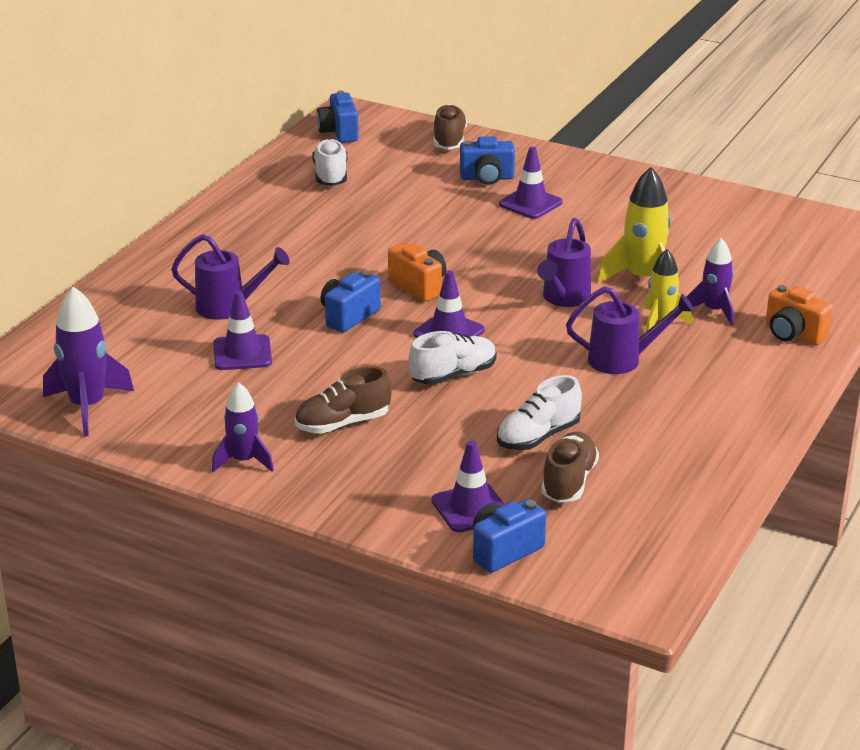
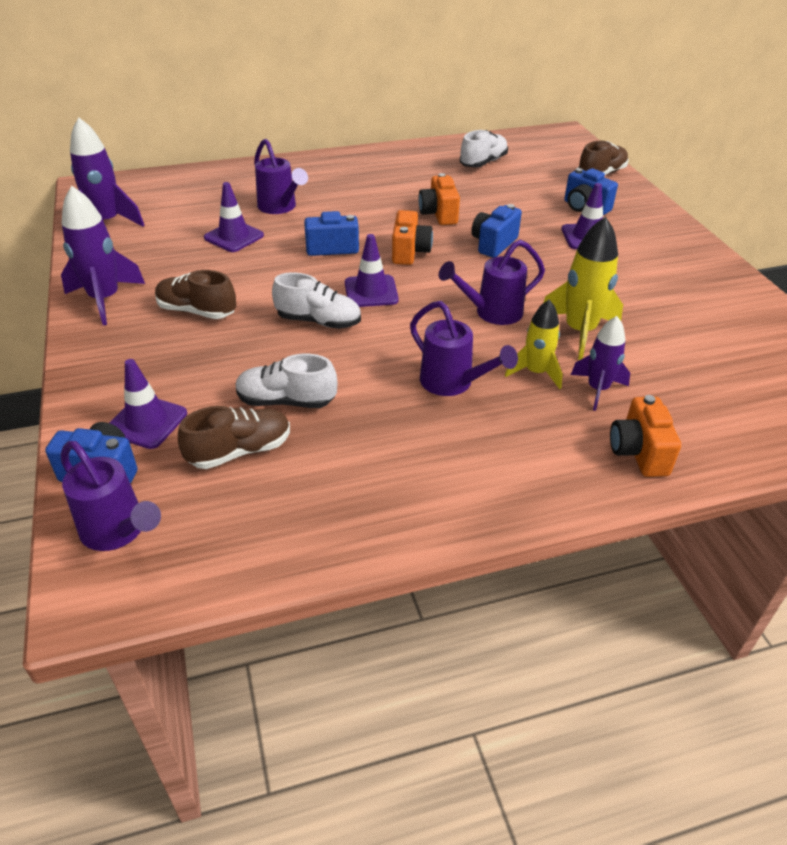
camera: 45 degrees right, 10 degrees up
(243, 461) = (105, 300): purple rocket -> purple rocket, size x1.54
(339, 132) = (535, 141): blue camera -> blue camera (493, 244)
(382, 242) = (439, 214): none -> orange camera
(586, 567) = (118, 531): none -> purple watering can

